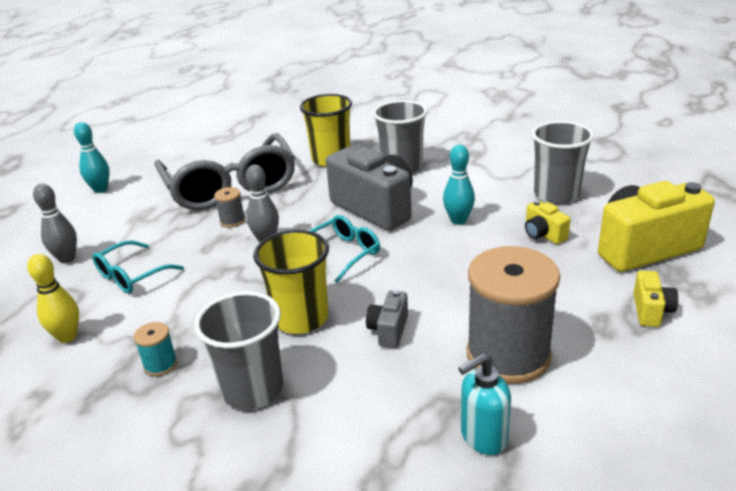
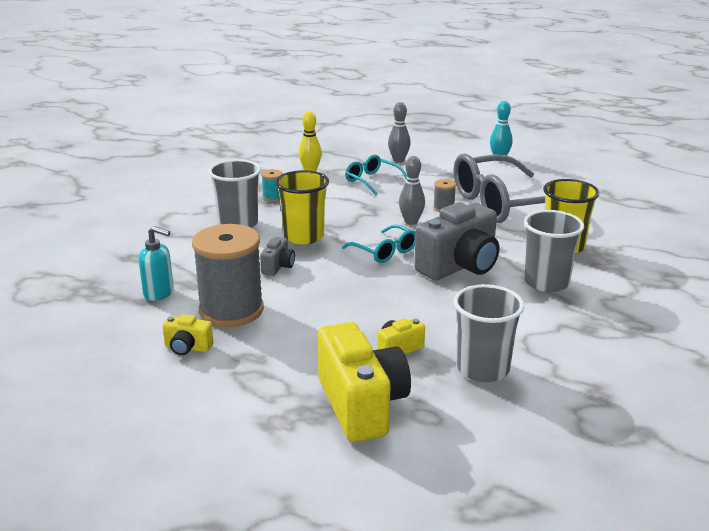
camera: 90 degrees right, 5 degrees down
(389, 330) = (278, 267): grey camera -> grey camera turned 90 degrees clockwise
(458, 220) = (432, 306): turquoise bowling pin -> none
(483, 437) = (159, 293): turquoise soap dispenser -> turquoise soap dispenser turned 135 degrees clockwise
(651, 311) = (259, 386): yellow camera -> yellow camera (187, 348)

